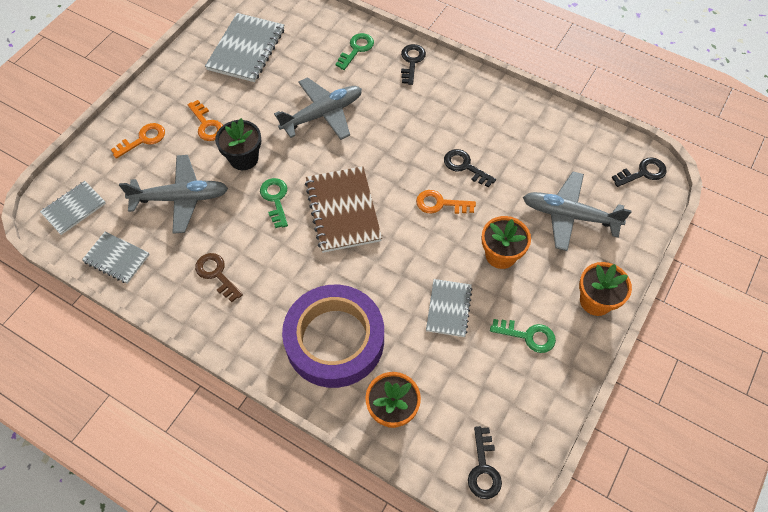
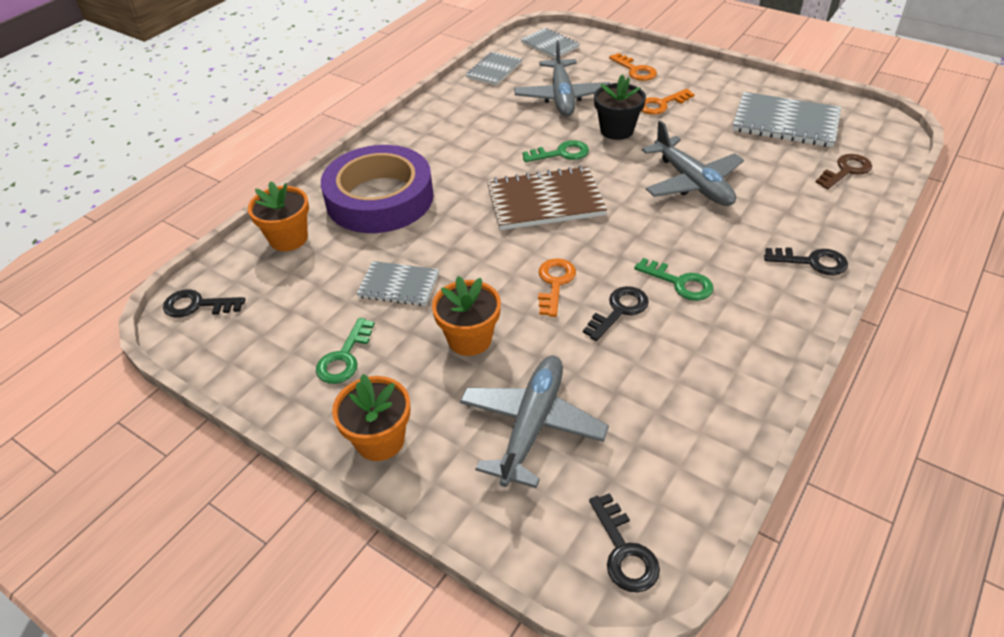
camera: 95 degrees right, 15 degrees down
(216, 274) = (469, 123): brown key -> brown key (846, 171)
(356, 49) = (817, 209): green key -> green key (679, 282)

